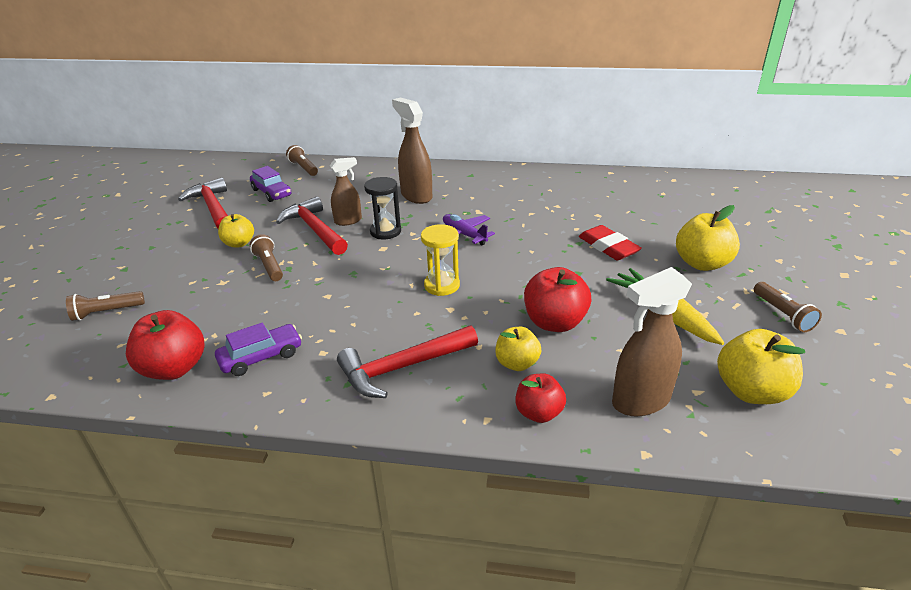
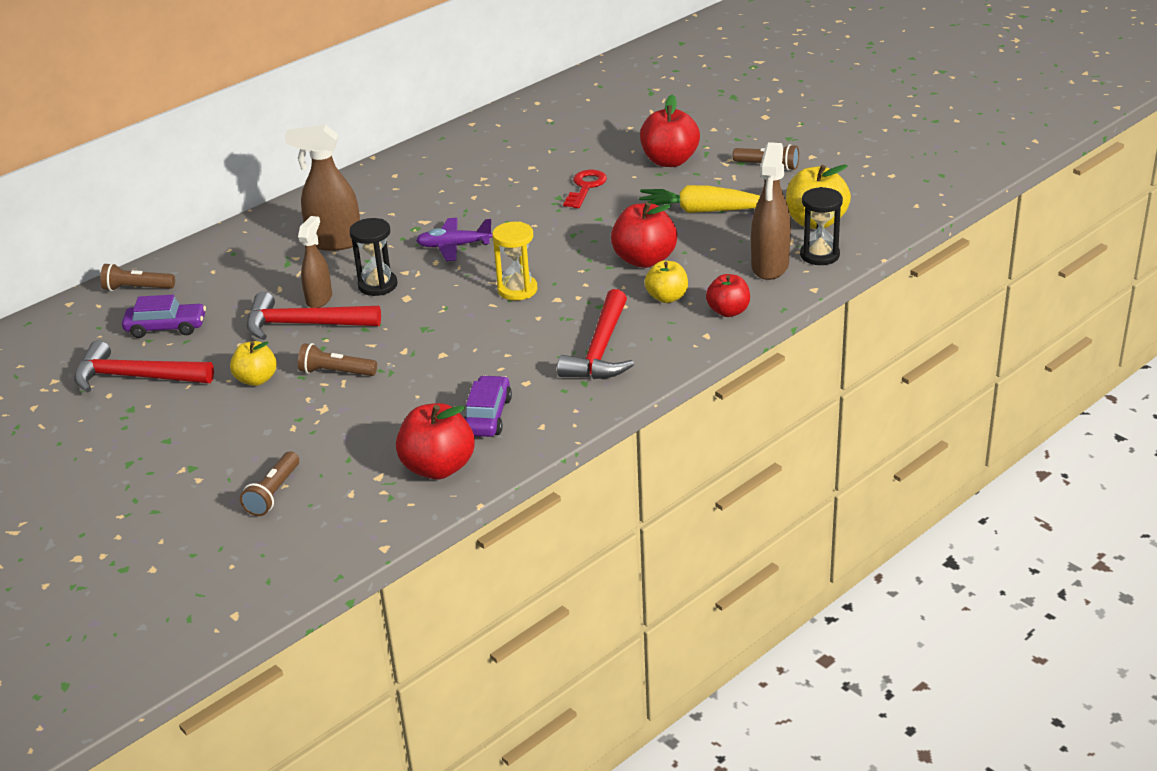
camera: 50 degrees left, 0 degrees up
(608, 247) = (585, 187): red eraser -> red key
(702, 263) = (669, 161): yellow apple -> red apple
(704, 425) = (819, 255): none -> black hourglass

